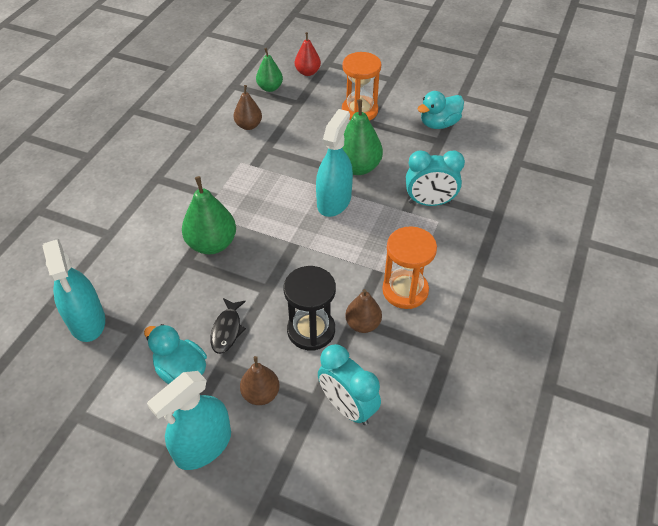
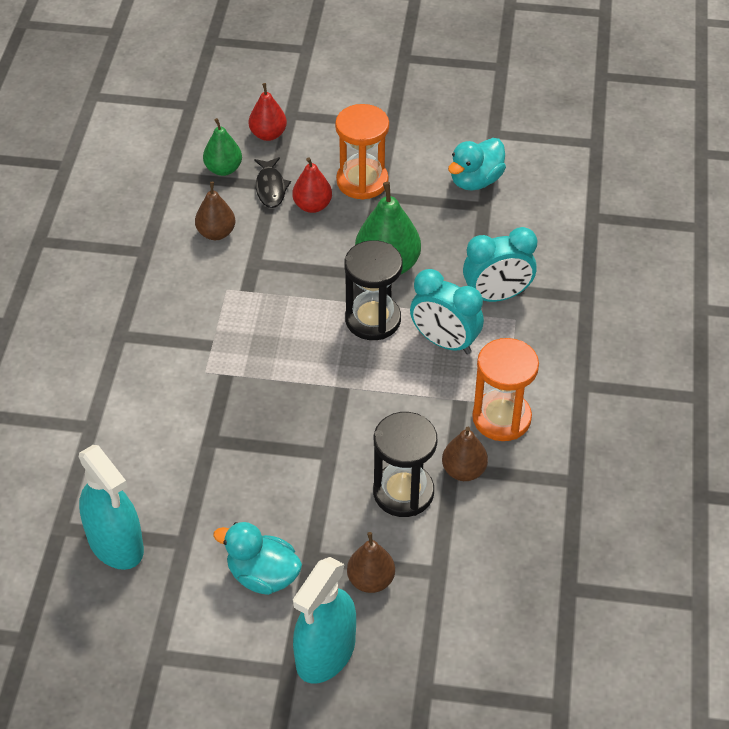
camera: 15 degrees left, 0 degrees up
(212, 244) = (235, 410): green pear -> none
(227, 330) = (299, 515): black fish -> black fish (270, 188)
(320, 120) = (312, 206): none -> red pear
(334, 201) = (373, 319): turquoise spray bottle -> black hourglass
(347, 407) = (478, 571): turquoise clock -> turquoise clock (445, 342)

